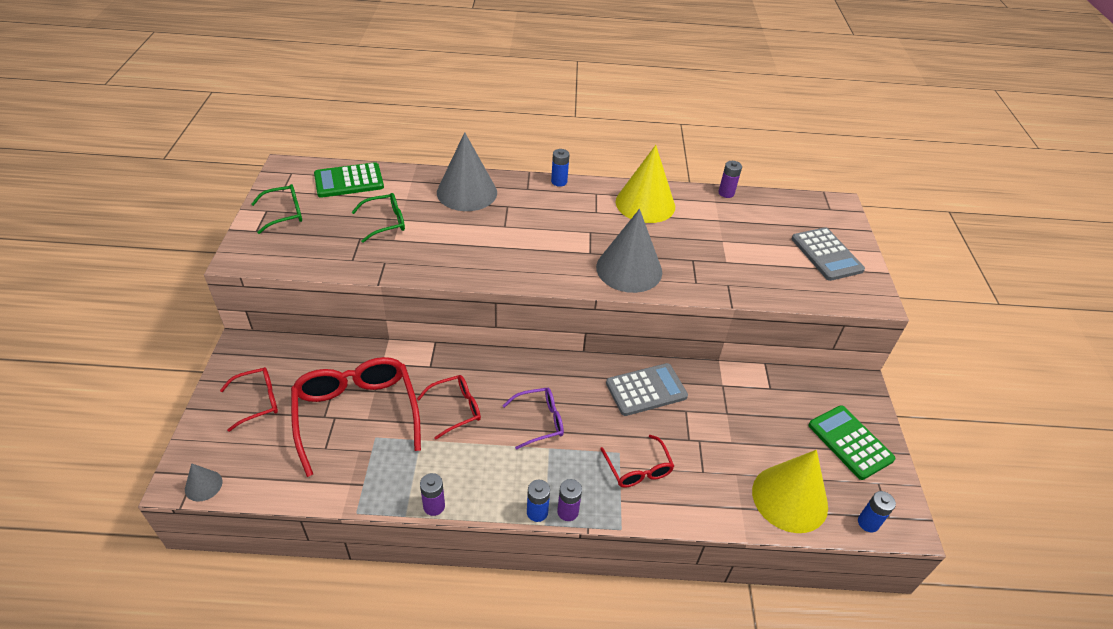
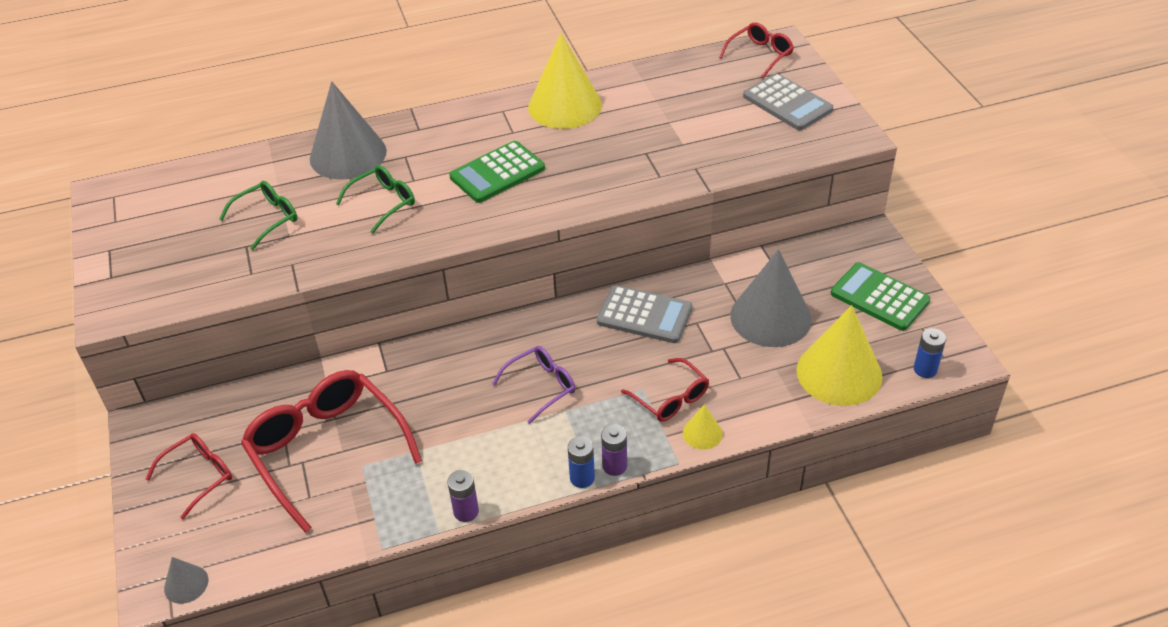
camera: 15 degrees left, 0 degrees up
(285, 213) = (135, 246): green glasses -> green glasses (383, 202)
(349, 181) = (194, 184): green calculator -> green calculator (497, 173)
(456, 409) = (440, 405): red glasses -> red glasses (760, 55)
(559, 182) = (452, 110): blue battery -> none
(629, 269) = (579, 184): grey cone -> grey cone (770, 317)
(646, 390) = (644, 315): grey calculator -> grey calculator turned 60 degrees clockwise
(651, 510) = (702, 433): none -> yellow cone
(726, 193) = (651, 67): purple battery -> none

